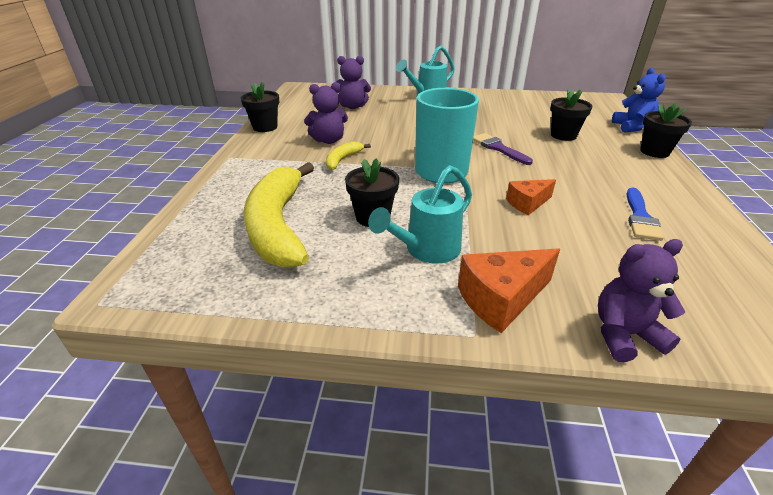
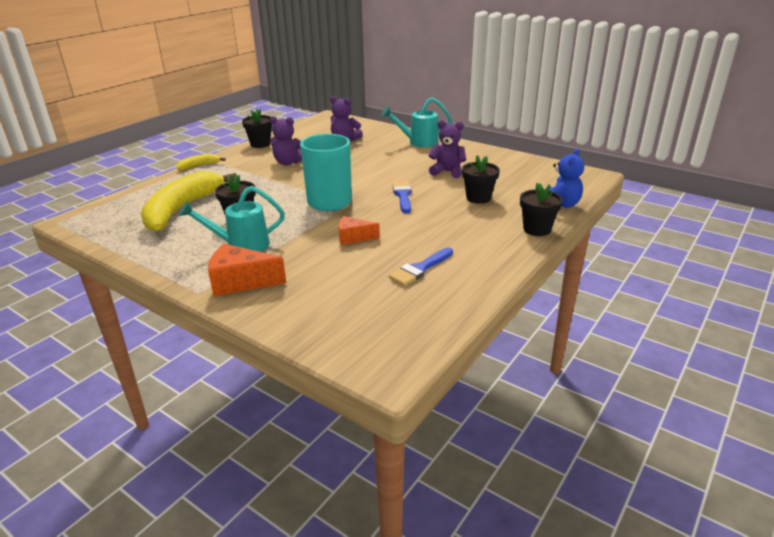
camera: 30 degrees right, 5 degrees down
(343, 160) = (277, 178): yellow banana -> yellow banana (199, 165)
(498, 148) = (403, 195): purple brush -> blue brush
(624, 335) = (278, 320): purple teddy bear -> purple teddy bear (447, 172)

